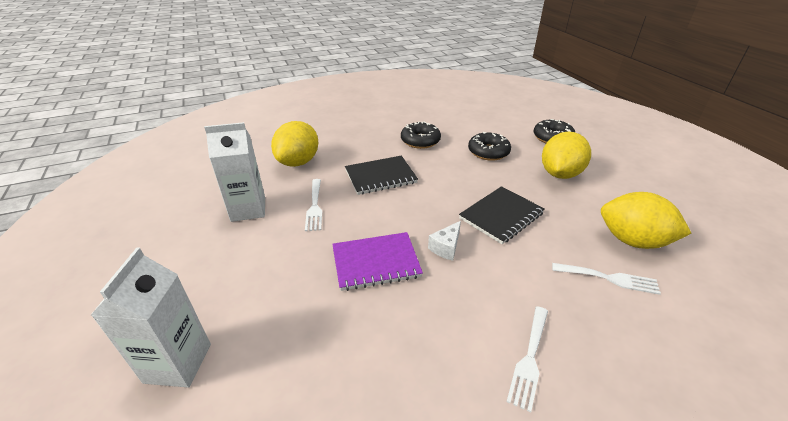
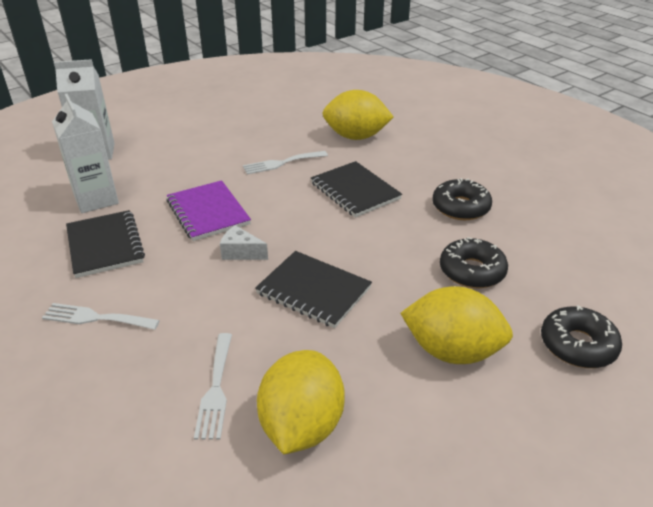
camera: 75 degrees right, 0 degrees up
(248, 209) = (264, 132): white carton -> white carton (96, 199)
(407, 351) = (105, 245): none -> black notebook

